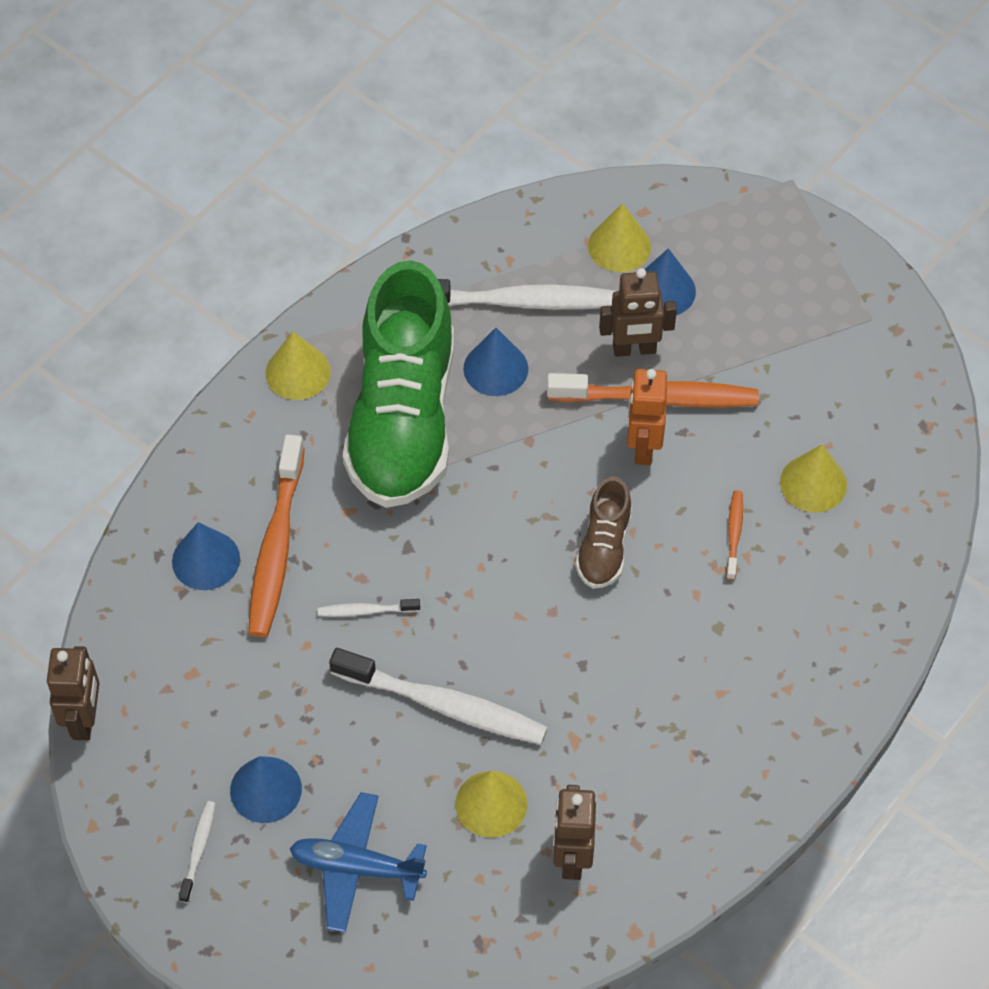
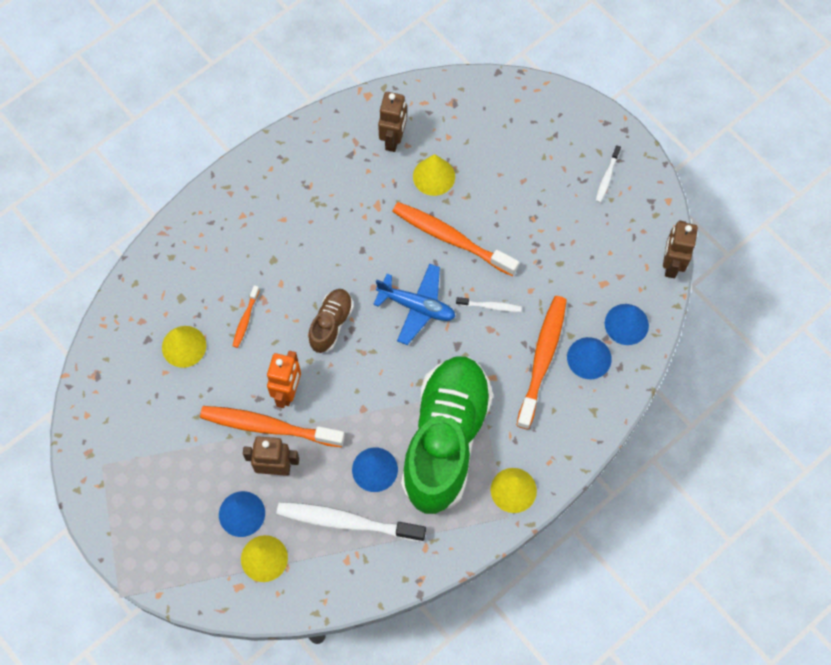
camera: 170 degrees left, 10 degrees up
(265, 789) = (564, 205): blue cone -> blue cone (626, 324)
(356, 867) = (517, 153): blue plane -> blue plane (417, 306)
(444, 705) = (451, 238): white toothbrush -> orange toothbrush

